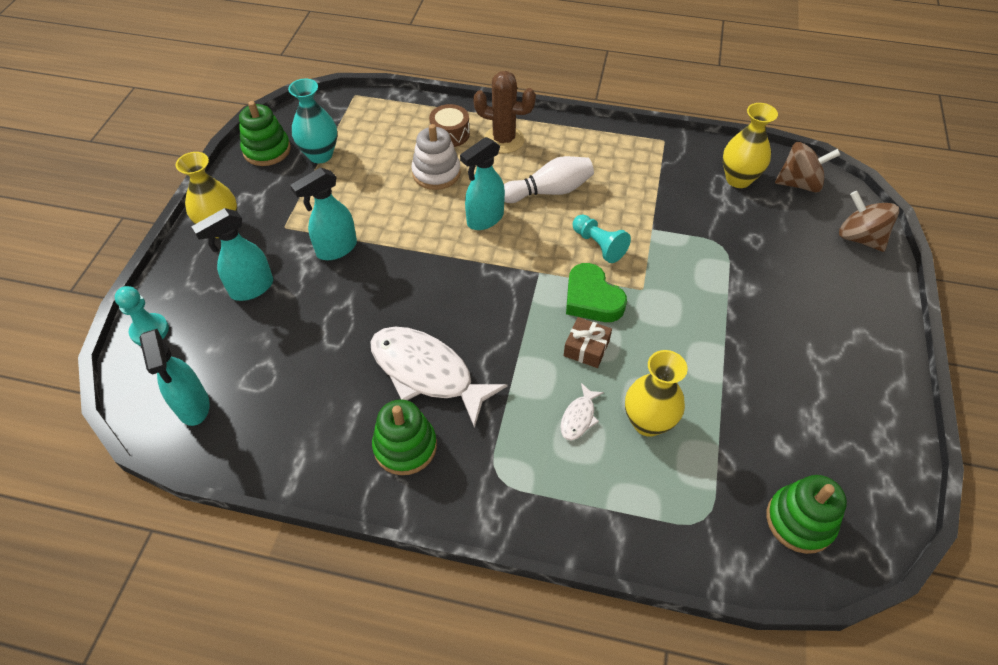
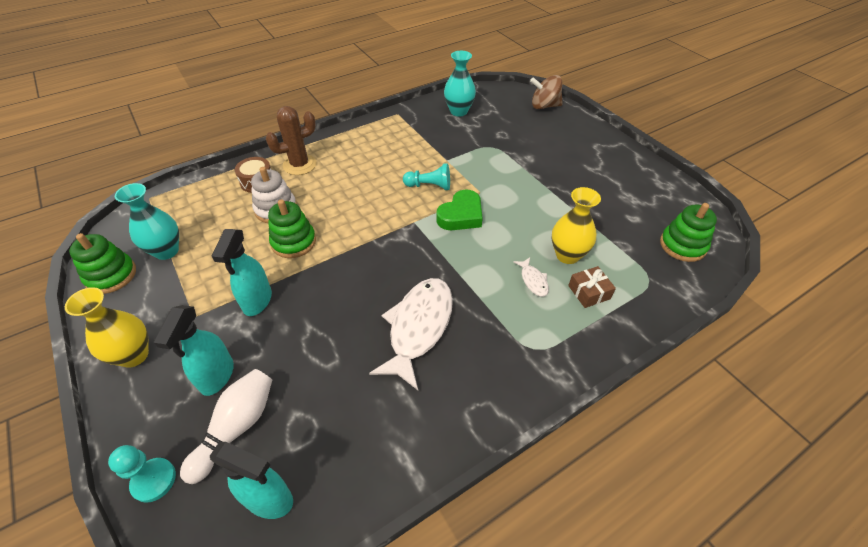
camera: 45 degrees left, 5 degrees down
(405, 446) = (461, 381): green stacking toy -> green stacking toy (293, 242)
(427, 372) = (418, 327): white fish -> white fish turned 120 degrees clockwise
(484, 219) = (343, 215): turquoise spray bottle -> none
(549, 191) = (364, 176): white bowling pin -> white bowling pin (237, 427)
(586, 348) = (491, 242): brown gift -> brown gift (589, 292)
(592, 299) = (461, 215): green heart -> green heart turned 60 degrees counterclockwise
(738, 179) = (458, 111): yellow vase -> turquoise vase
(799, 184) = (489, 97): brown spinning top -> none

